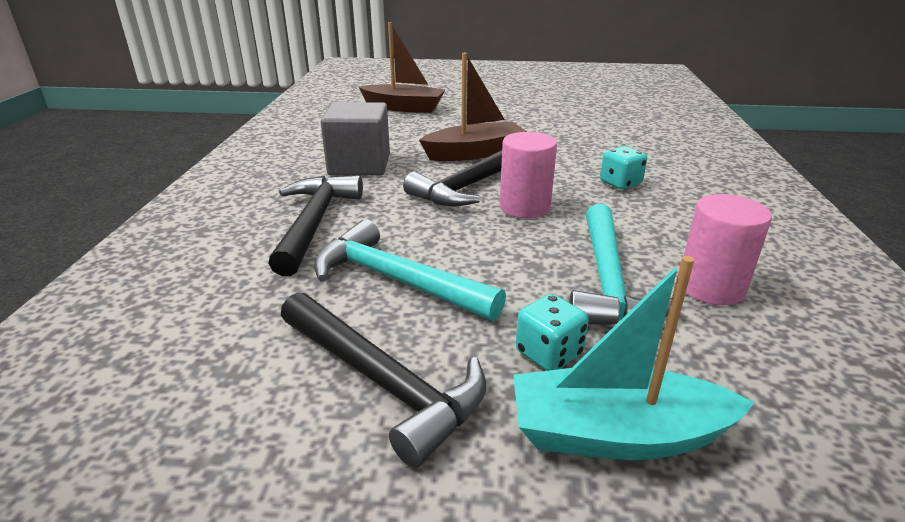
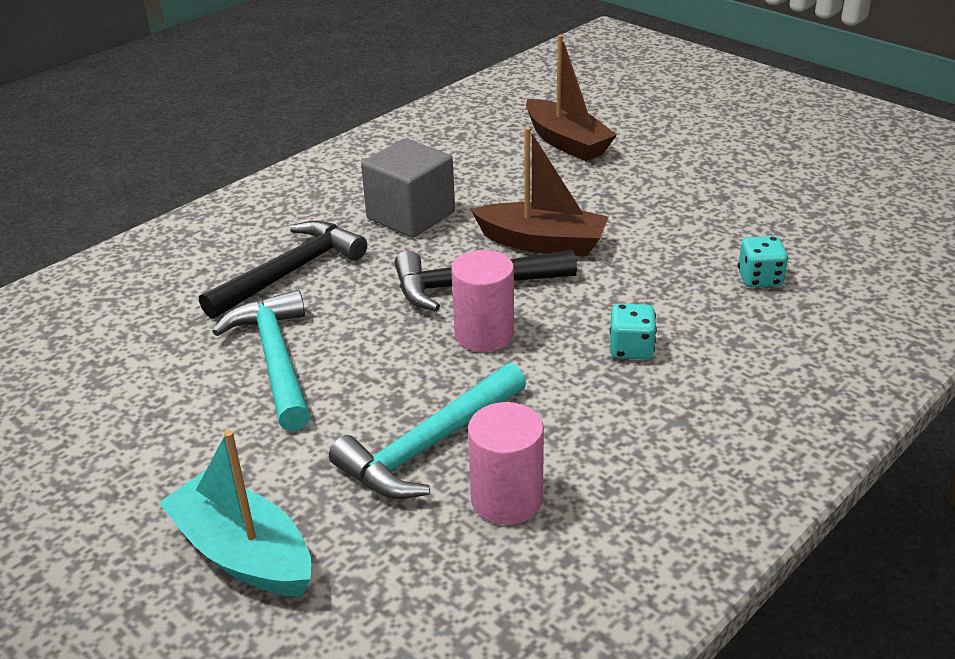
camera: 40 degrees right, 5 degrees up
(382, 382) = (164, 435): black hammer -> none
(548, 353) = (289, 477): turquoise dice -> turquoise dice (759, 279)

